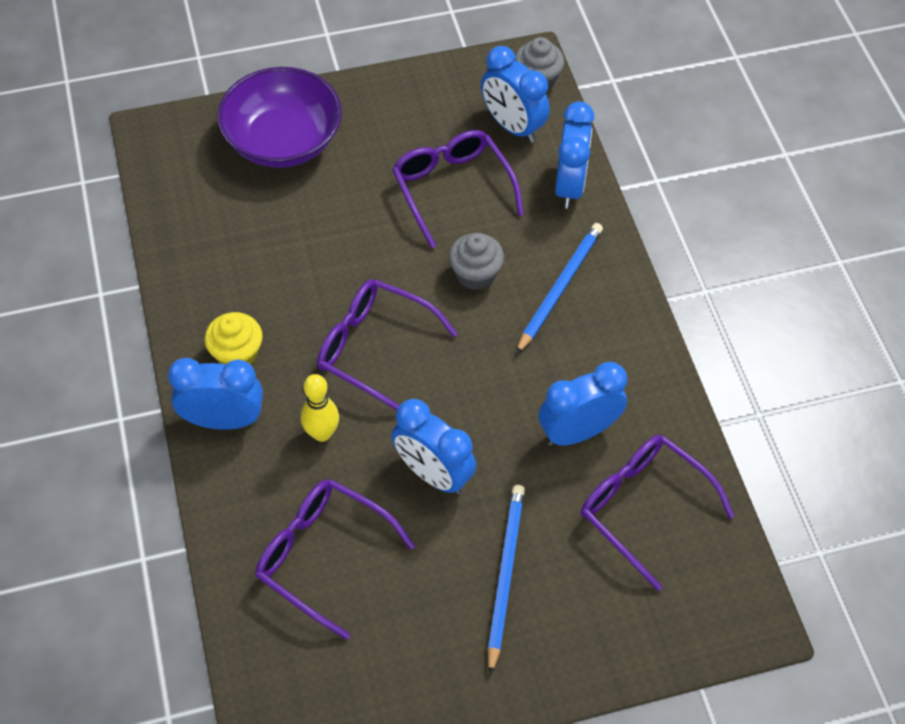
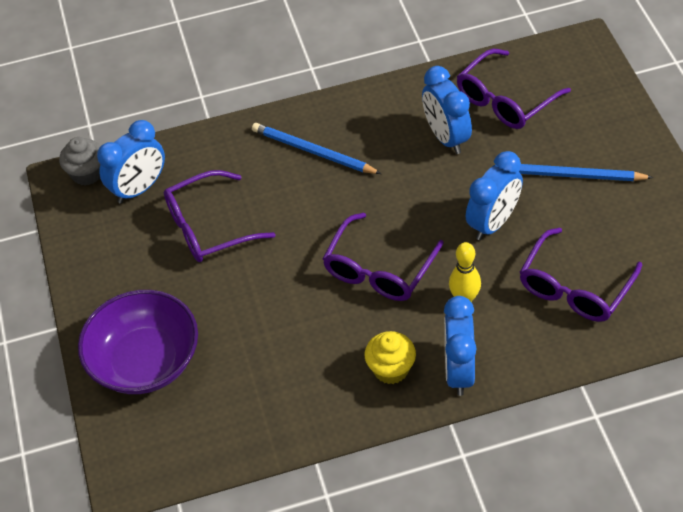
camera: 85 degrees left, 5 degrees down
(475, 274) = (301, 206): grey cupcake -> none
(569, 186) = (208, 148): blue clock -> none

